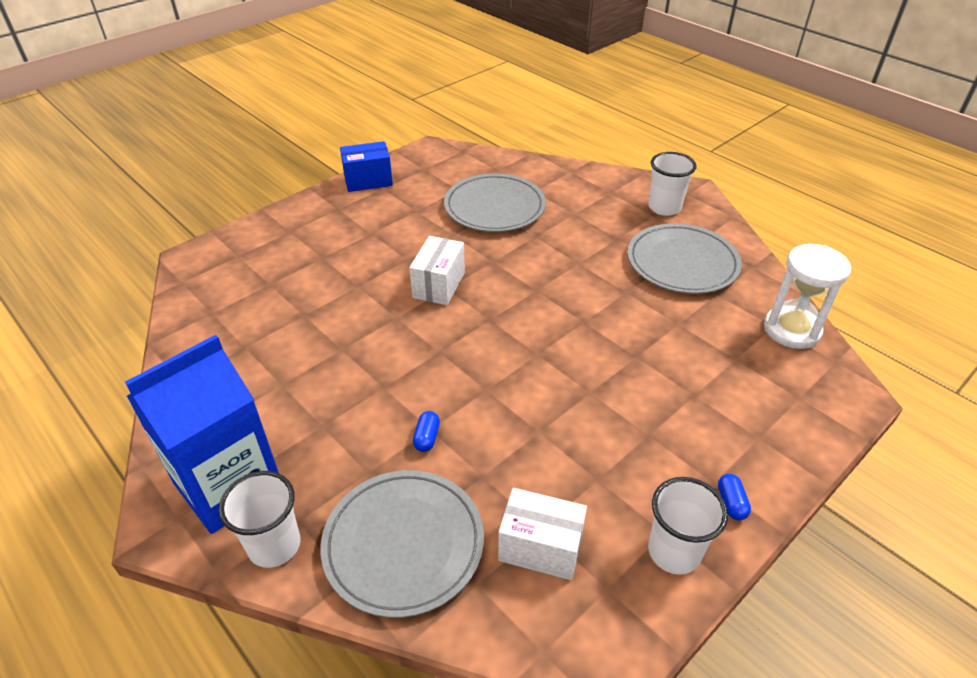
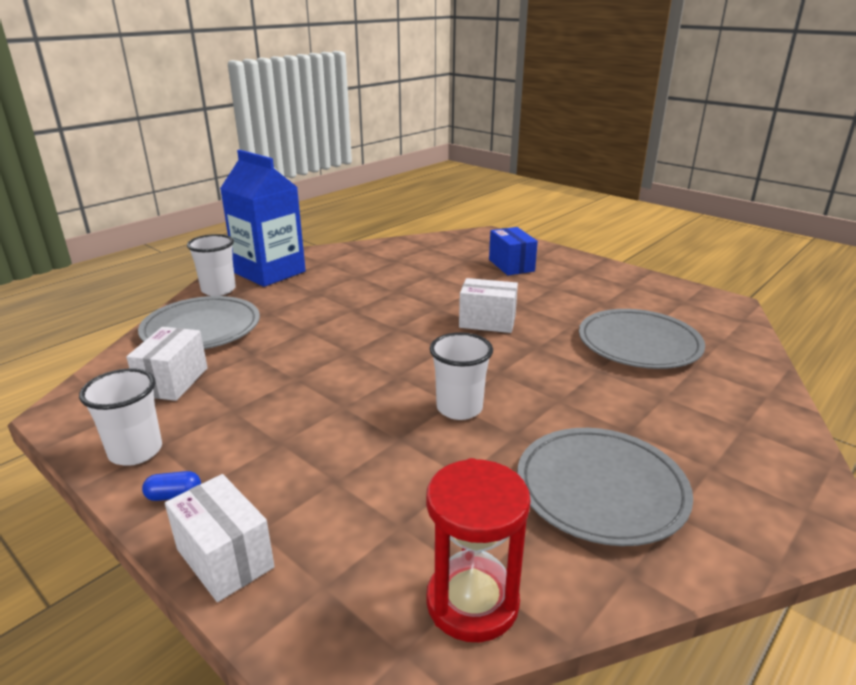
camera: 85 degrees right, 15 degrees down
(368, 181) = (637, 278): blue box -> blue box (511, 265)
(427, 437) = (297, 329): blue capsule -> none
(664, 207) = (741, 479): white cup -> white cup (459, 408)
(791, 330) = (472, 602): white hourglass -> red hourglass
(791, 455) = (225, 558): none -> white box

